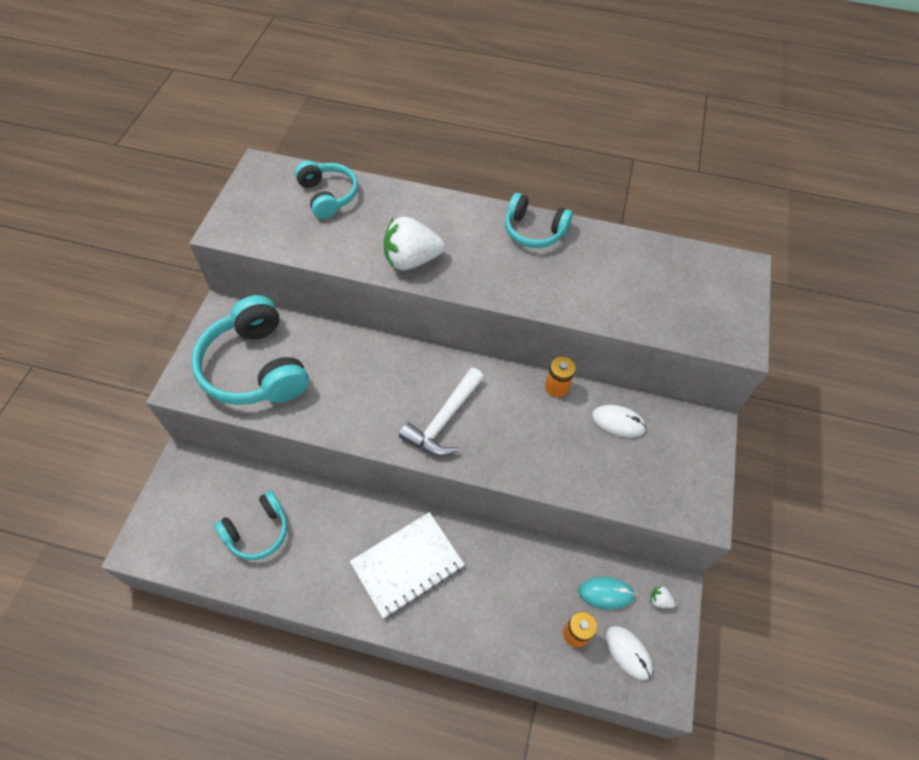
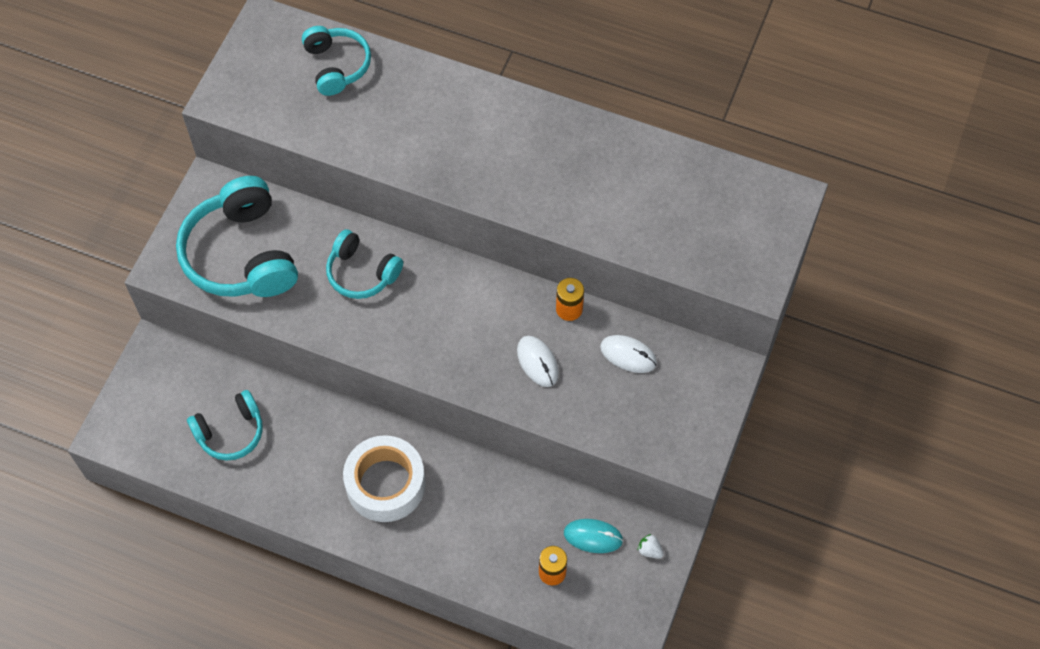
camera: 10 degrees right, 5 degrees up
(407, 565) = (385, 484): white notebook -> white tape
(411, 260) = (419, 154): white strawberry -> none
(443, 420) = (438, 334): white hammer -> none
(534, 231) = (562, 130): turquoise headphones -> turquoise headphones (362, 273)
(628, 652) = (603, 596): white mouse -> white mouse (537, 362)

